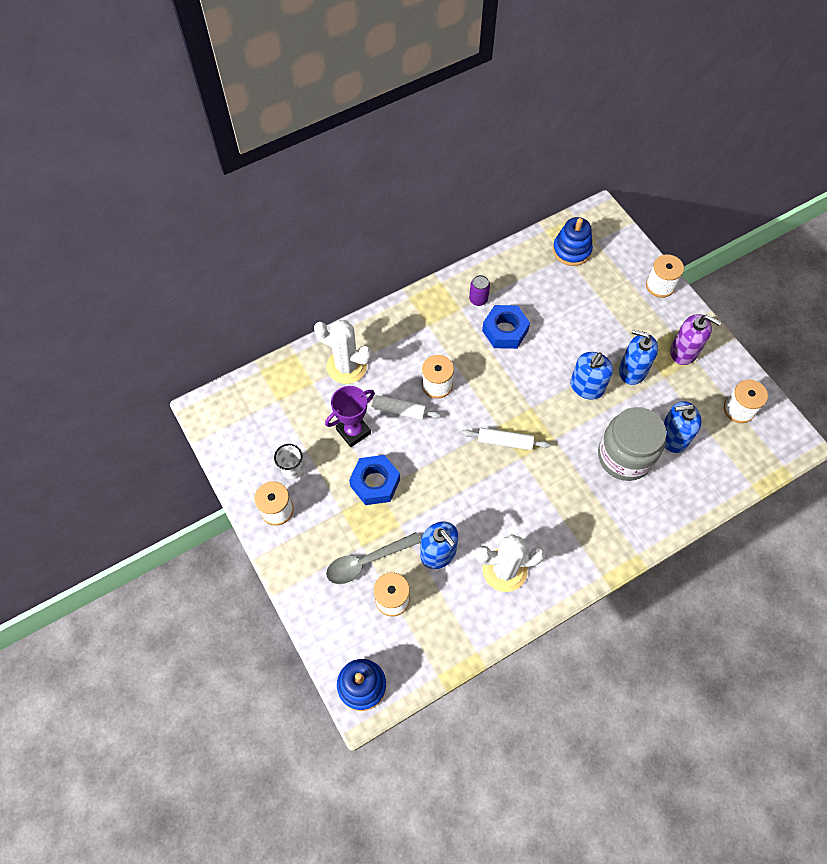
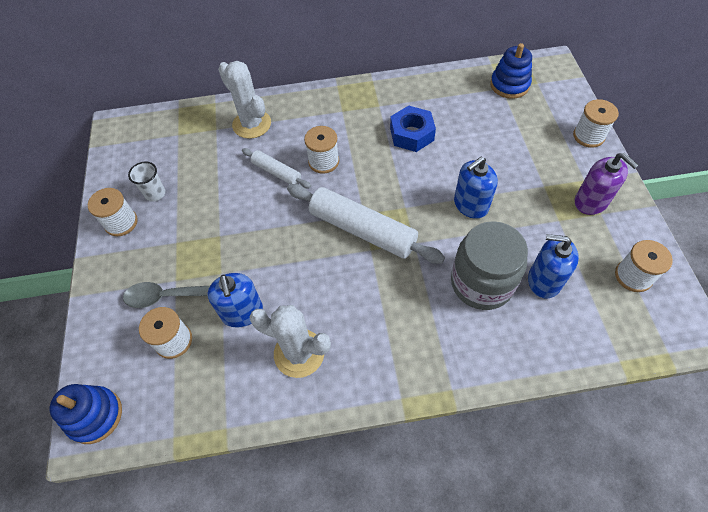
camera: 25 degrees right, 5 degrees down
(353, 431) = (226, 178): purple trophy -> none
(375, 483) = (220, 228): blue nut -> none
(478, 299) = (399, 102): purple can -> none
(505, 441) = (362, 230): white rolling pin -> white rolling pin, size x1.88
(632, 370) = (526, 204): blue soap dispenser -> none

